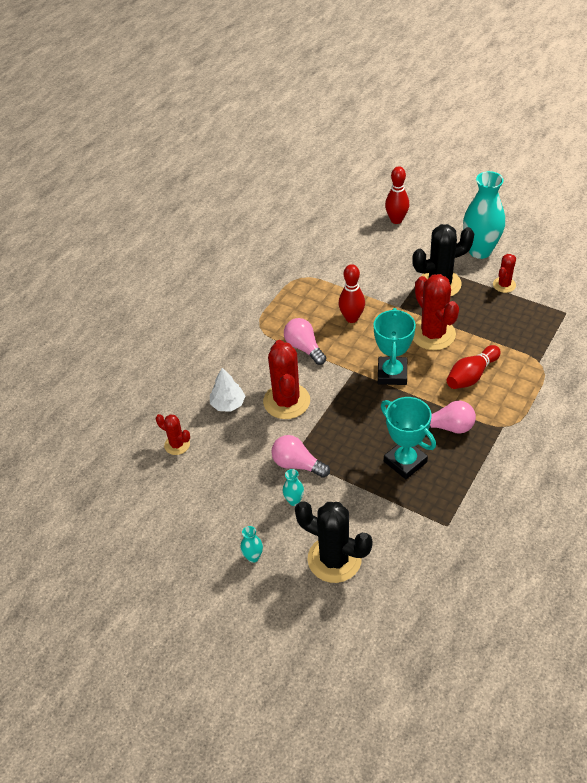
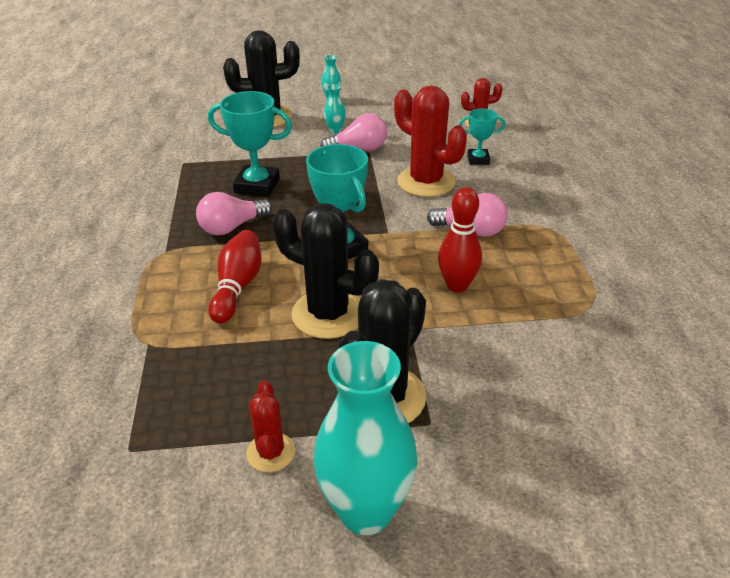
camera: 140 degrees right, 10 degrees down
(228, 404) = (478, 159): white tree -> turquoise trophy
(396, 220) = (590, 500): red bowling pin -> none
(433, 334) = (328, 314): red cactus -> black cactus

